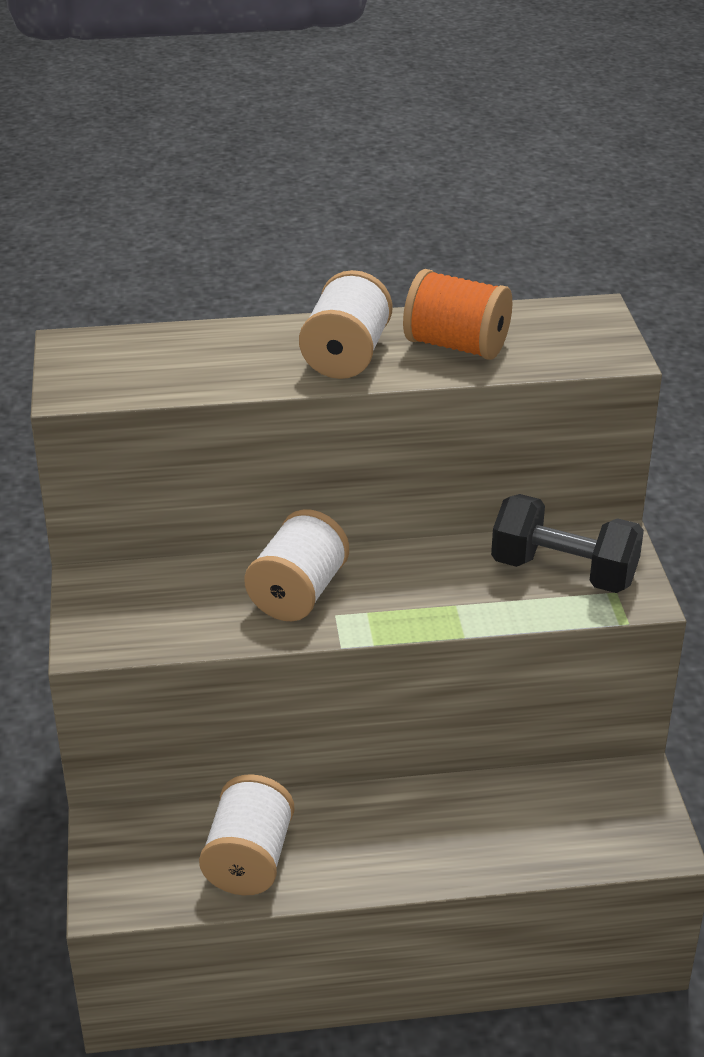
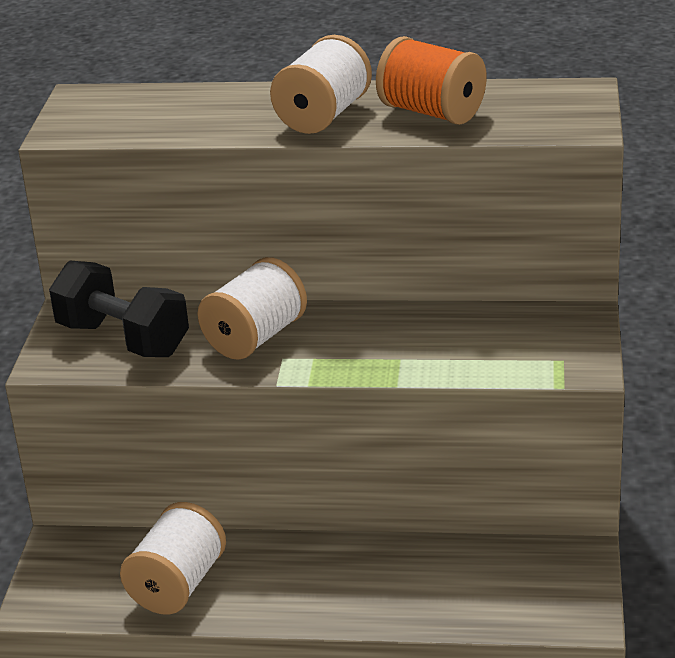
camera: 15 degrees right, 5 degrees down
(563, 572) = (518, 339): black dumbbell -> black dumbbell (123, 339)

